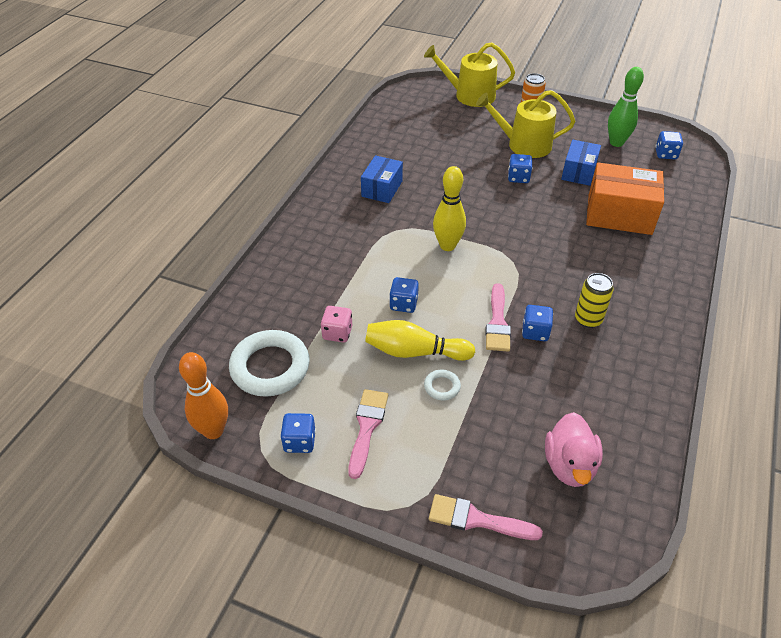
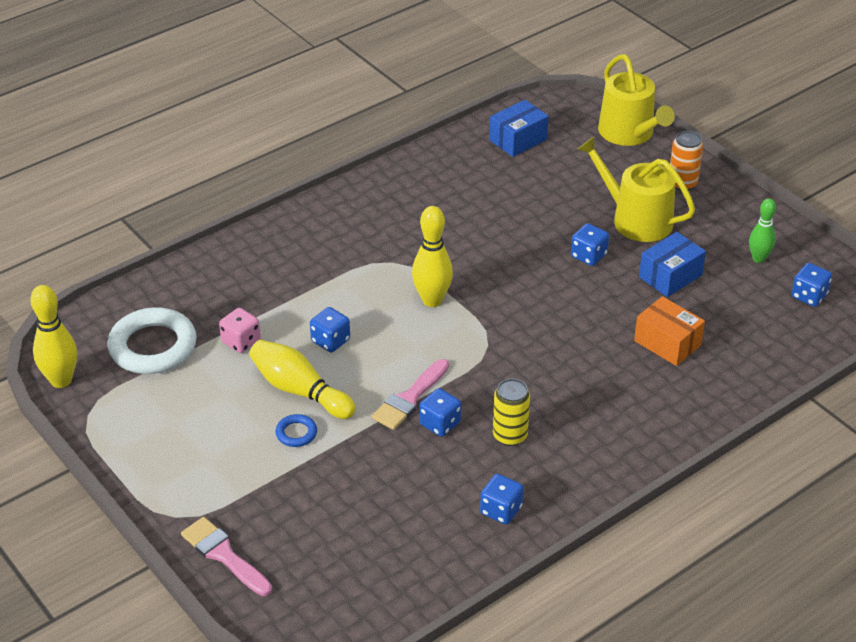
camera: 30 degrees right, 5 degrees down
(213, 431) = (61, 380): orange bowling pin -> yellow bowling pin
(299, 441) = (126, 422): blue dice -> blue dice (501, 510)
(367, 427) = (195, 437): pink brush -> none
(382, 189) = (418, 211): blue box -> blue box (518, 140)
(442, 387) = (296, 433): white ring -> blue ring
(469, 95) = (629, 133): yellow watering can -> yellow watering can turned 150 degrees counterclockwise
(569, 465) = (352, 553): pink duck -> none
(616, 143) = (758, 258): green bowling pin -> green bowling pin, size x0.66
(619, 214) = (667, 343): orange box -> orange box, size x0.62

